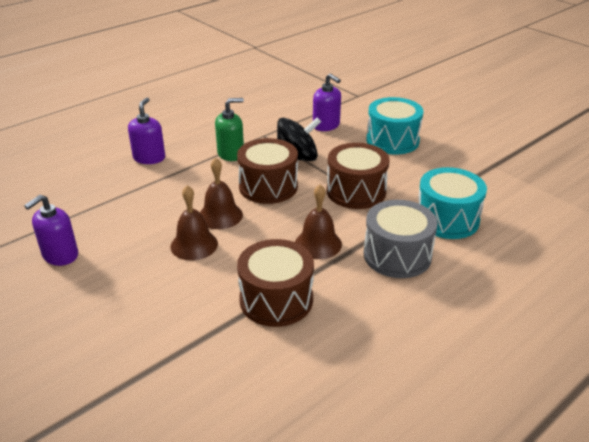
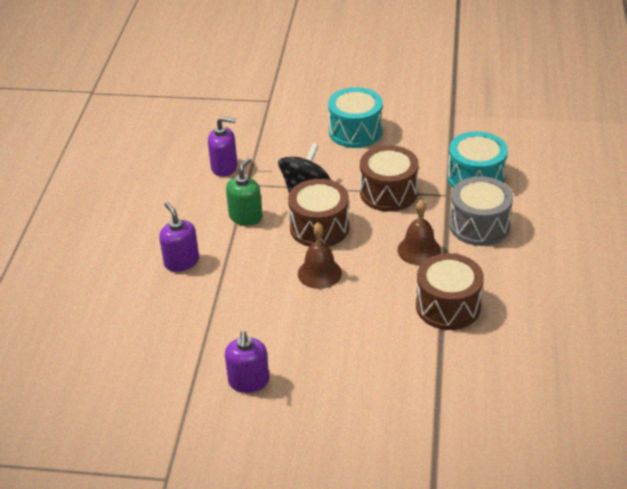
camera: 40 degrees left, 5 degrees up
(194, 245) = (336, 307): brown bell -> none
(326, 125) = (284, 145): purple soap dispenser -> purple soap dispenser (224, 167)

